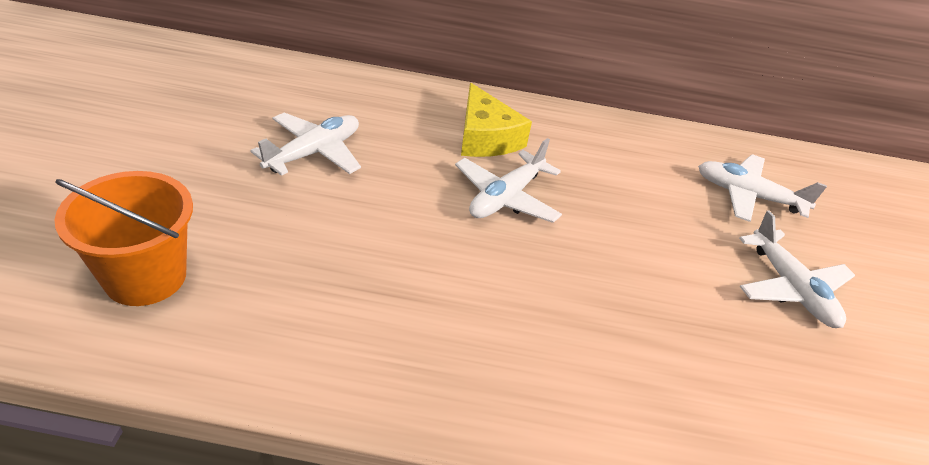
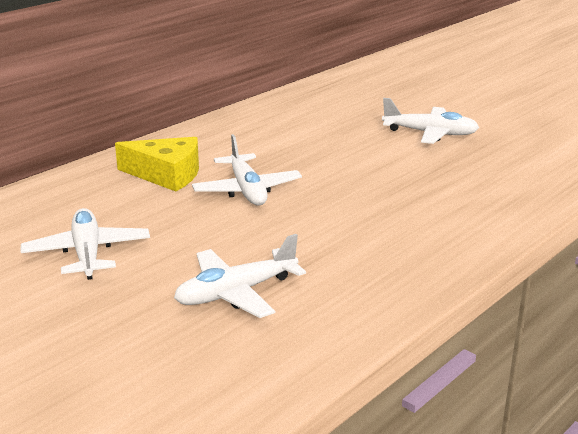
camera: 50 degrees left, 15 degrees down
(145, 277) = (159, 379): orange bucket -> none
(748, 196) = (341, 112): white plane -> white plane (236, 293)

